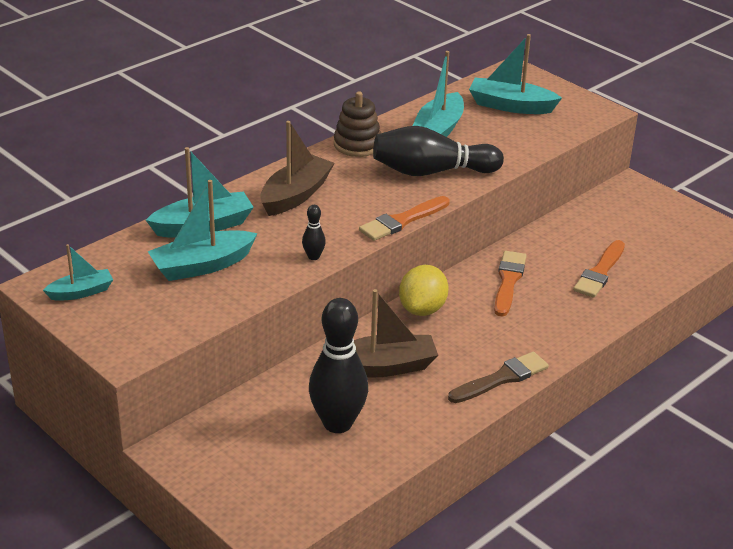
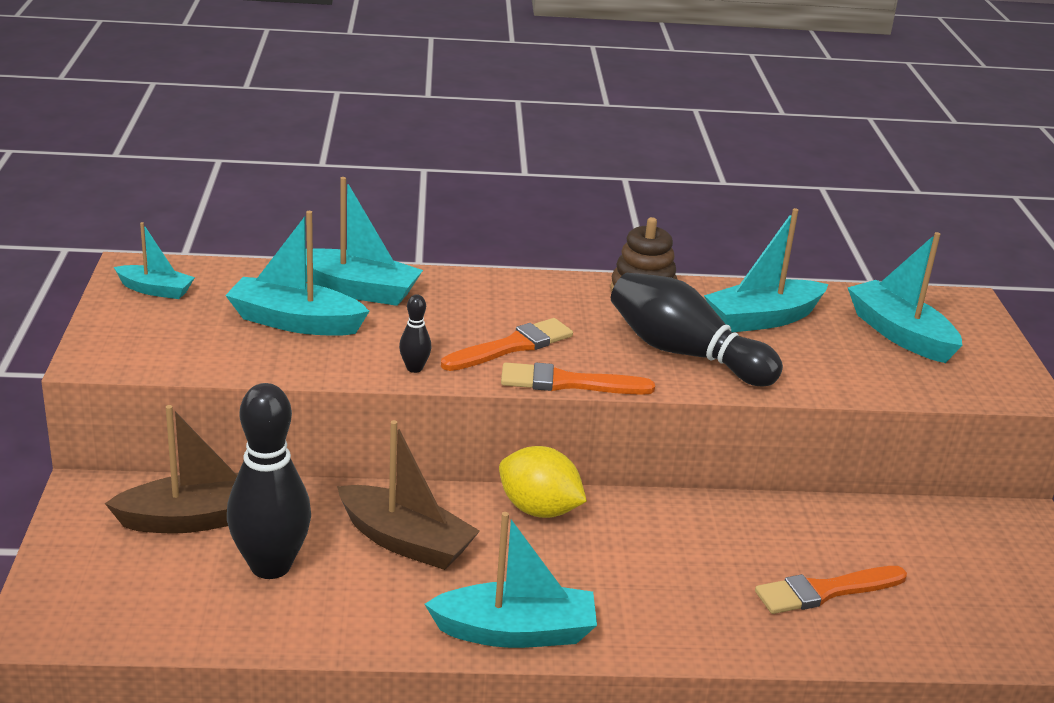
camera: 40 degrees right, 5 degrees down
(295, 195) = (495, 306): brown boat -> brown boat (196, 519)
(422, 309) = (539, 509): yellow lemon -> yellow lemon turned 60 degrees clockwise
(501, 378) = (515, 632): brown brush -> turquoise boat
(508, 281) = (687, 537): orange brush -> orange brush (512, 346)

